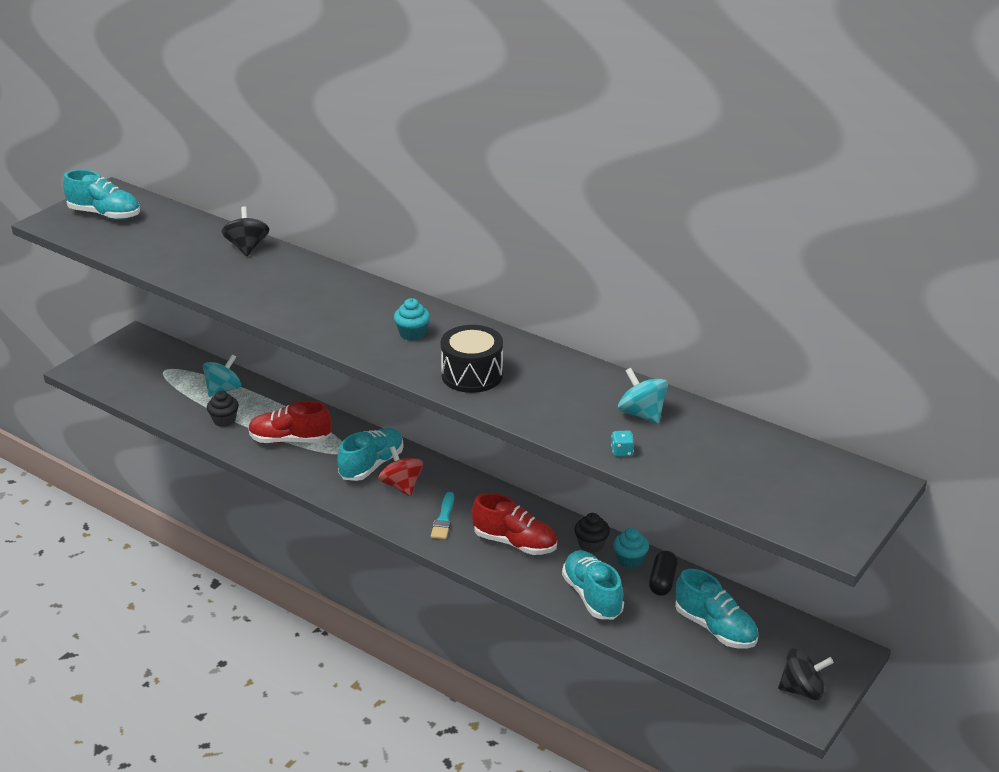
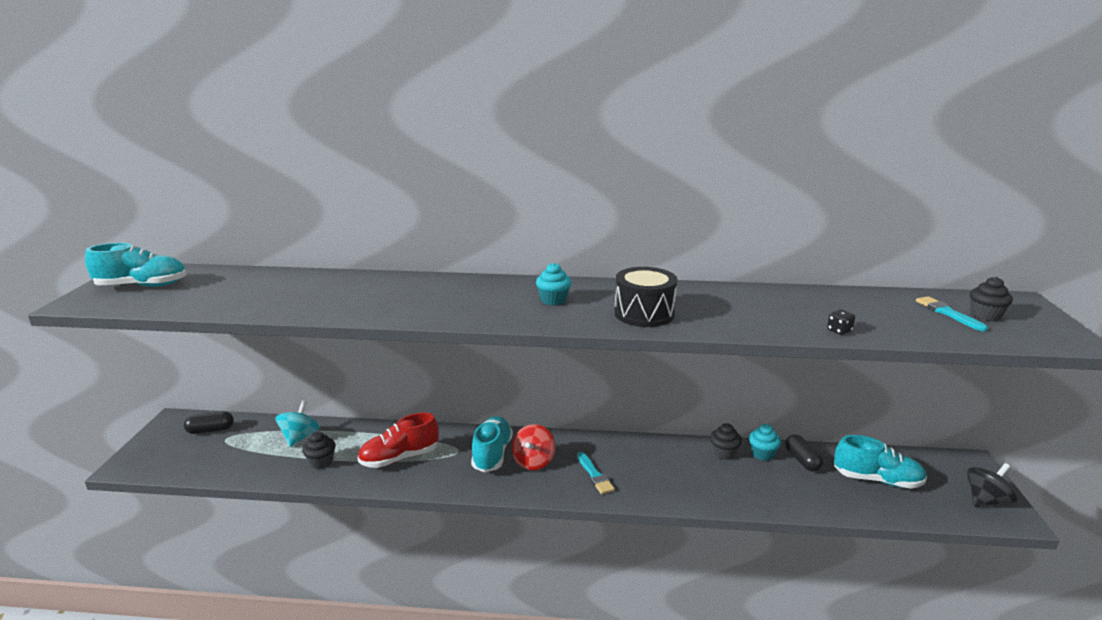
camera: 30 degrees left, 10 degrees down
(158, 357) = (210, 430): none -> black capsule
(247, 247) = (323, 279): black spinning top -> none
(401, 486) = (533, 462): red spinning top -> red spinning top turned 105 degrees counterclockwise
(515, 543) = (669, 473): red shoe -> none
(592, 596) = (771, 491): turquoise shoe -> none
(622, 452) = (839, 331): turquoise dice -> black dice
(641, 414) = (807, 304): turquoise spinning top -> none
(767, 470) = (947, 313): none -> turquoise brush
(802, 486) = (985, 315): none -> black cupcake

